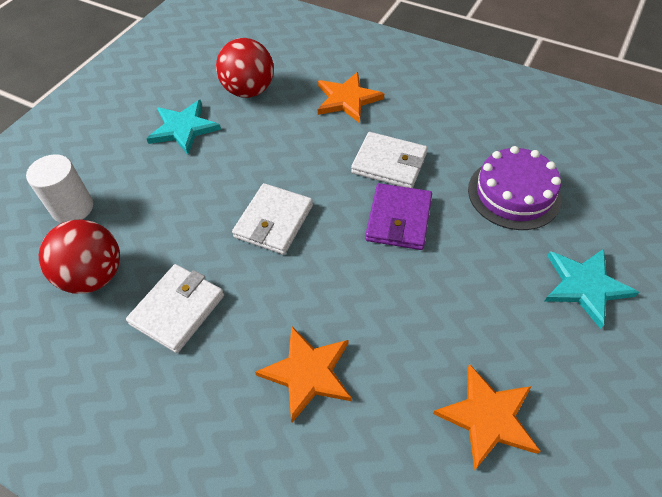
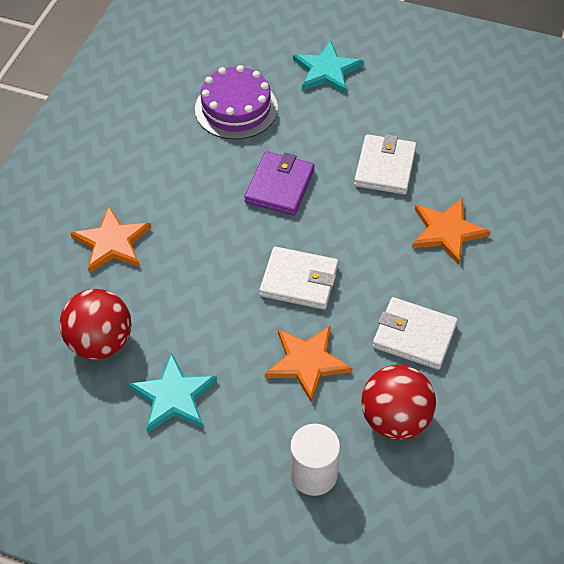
camera: 100 degrees left, 0 degrees up
(389, 163) = (209, 198): white wallet -> white wallet (385, 167)
(398, 219) = (280, 186): purple wallet -> purple wallet turned 75 degrees counterclockwise
(488, 417) = (450, 126): orange star -> orange star (307, 362)

